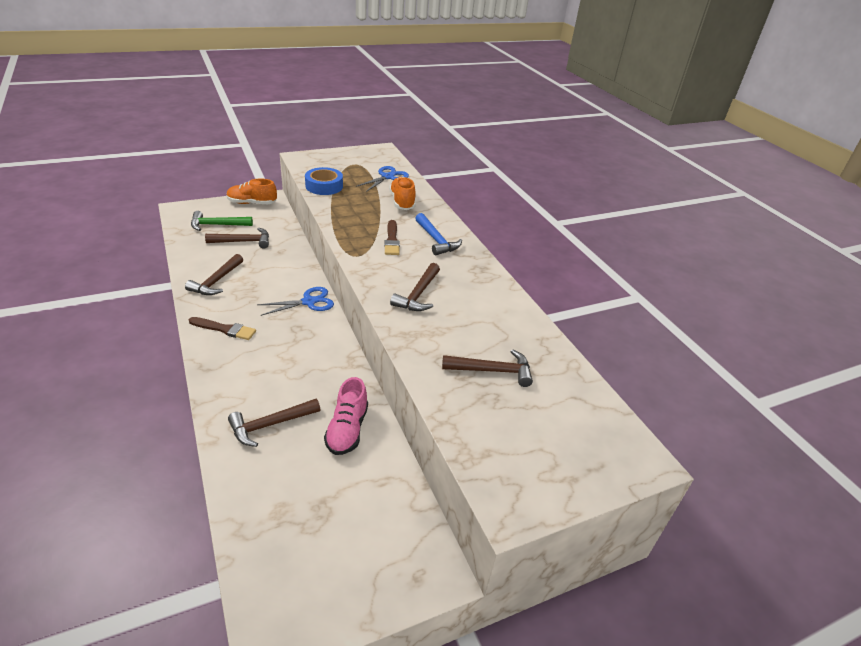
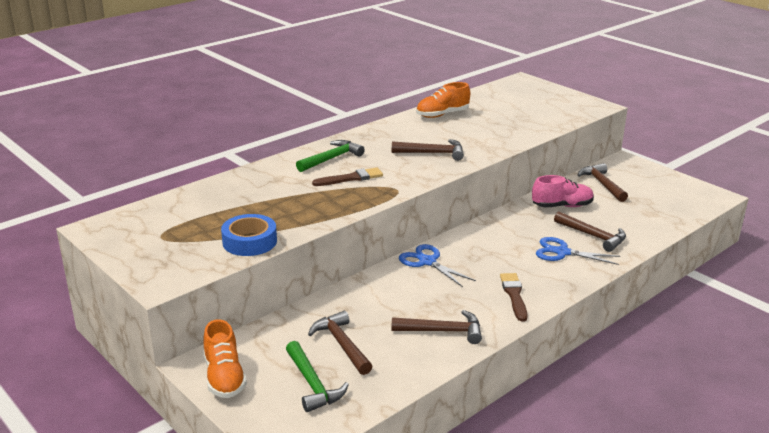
camera: 105 degrees left, 10 degrees down
(387, 177) = (192, 207): blue scissors -> blue scissors (562, 252)
(402, 202) = (258, 187): orange shoe -> orange shoe (442, 115)
(436, 240) = (331, 158): blue hammer -> green hammer
(492, 371) = (495, 119): brown hammer -> brown hammer (602, 184)

